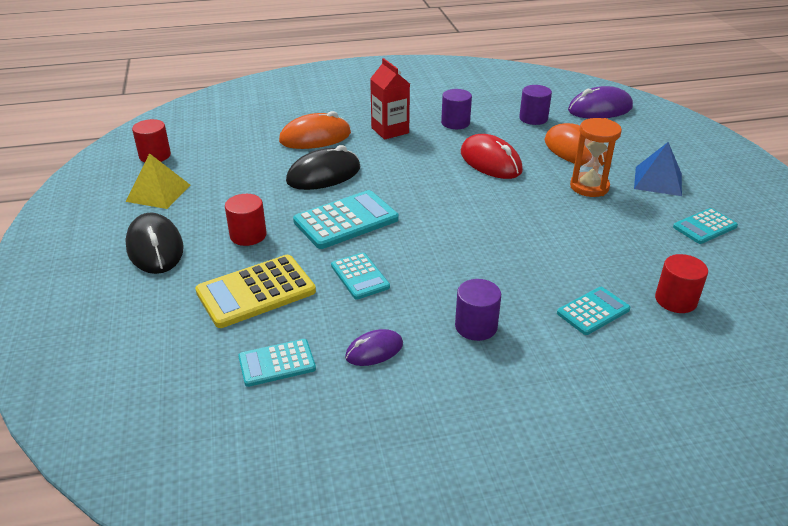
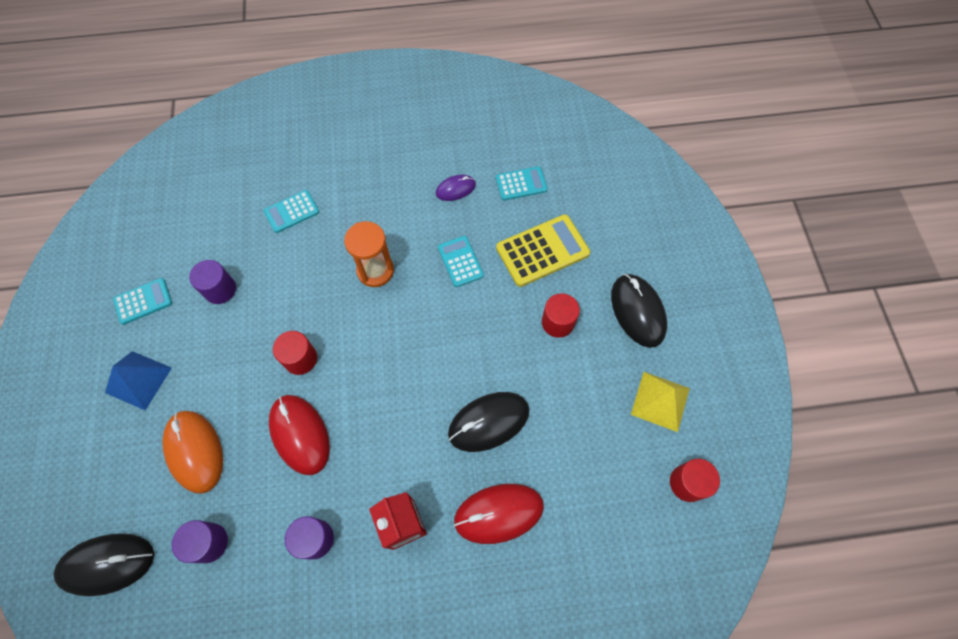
camera: 175 degrees left, 30 degrees up
(315, 137) = (498, 513): orange mouse -> red mouse
(346, 220) = (468, 337): turquoise calculator -> none
(476, 326) = (381, 204): purple cylinder -> purple cylinder (220, 289)
(589, 187) = (215, 374): orange hourglass -> orange hourglass (375, 271)
(600, 109) = (107, 564): purple mouse -> black mouse
(675, 300) = (225, 218): red cylinder -> red cylinder (300, 359)

